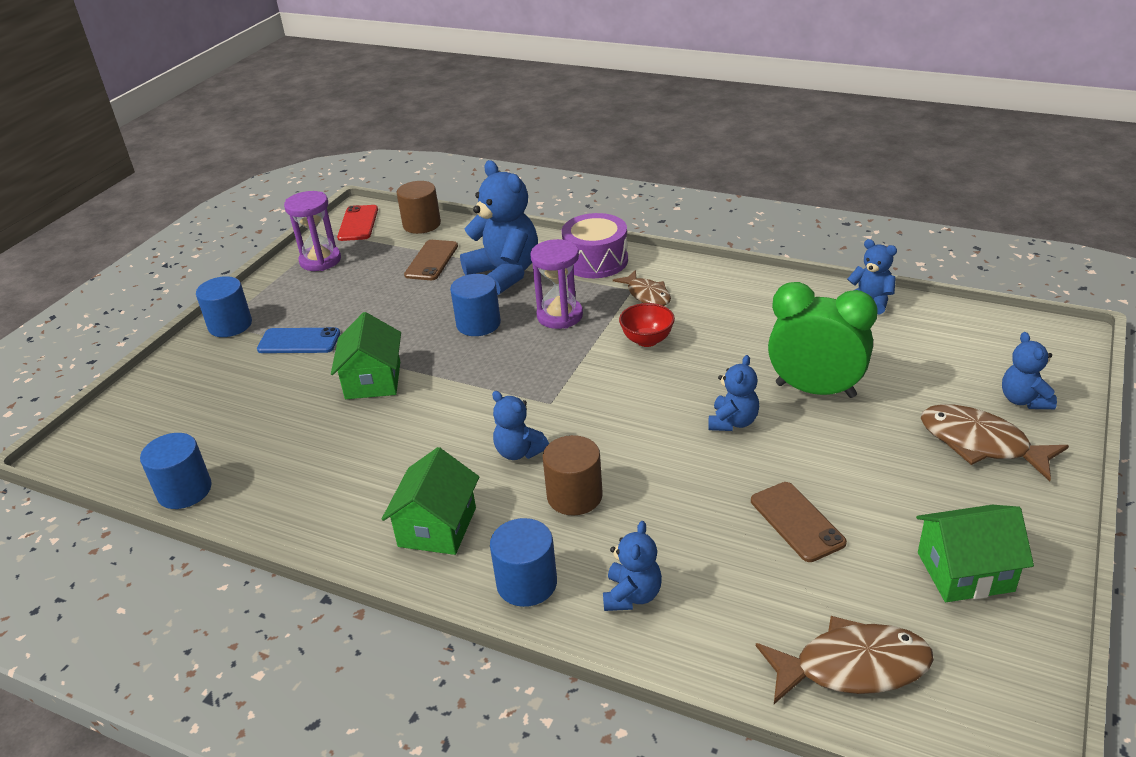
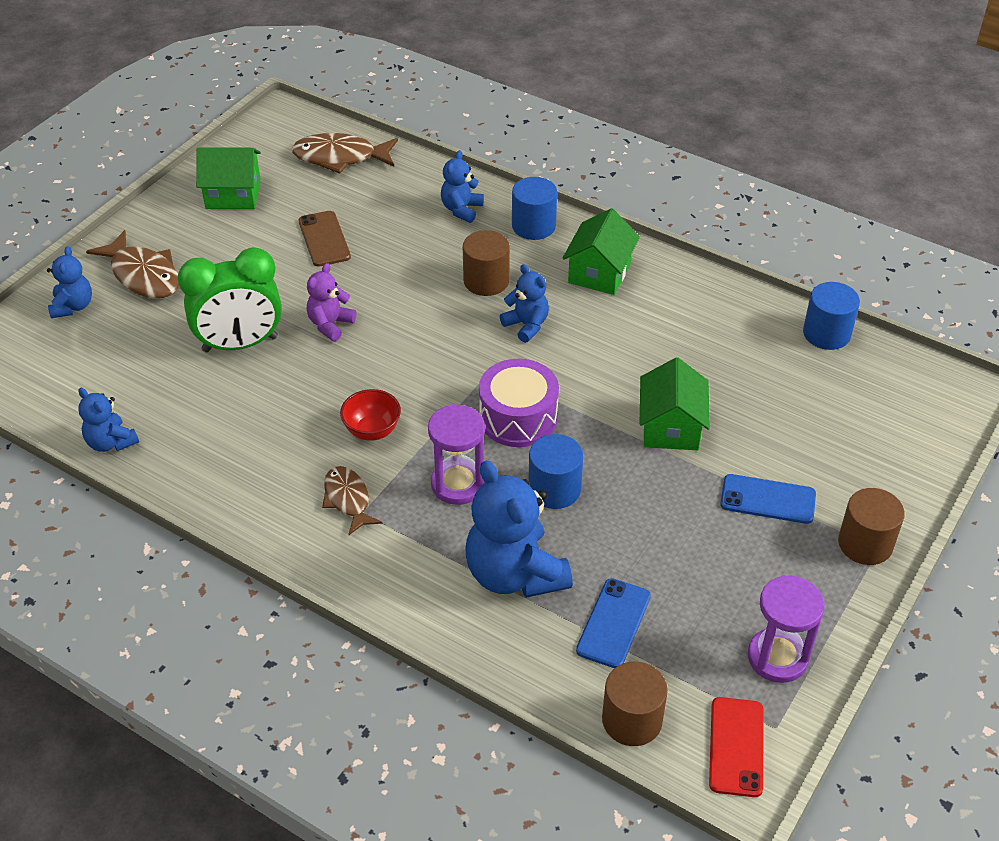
camera: 175 degrees left, 10 degrees up
(230, 325) = (865, 544): blue cylinder -> brown cylinder
(431, 260) = (613, 623): brown phone -> blue phone
(596, 261) = (391, 576): purple drum -> purple drum (518, 417)
(733, 422) = (330, 324): blue teddy bear -> purple teddy bear
(815, 390) = (240, 344): green clock -> green clock turned 45 degrees counterclockwise

